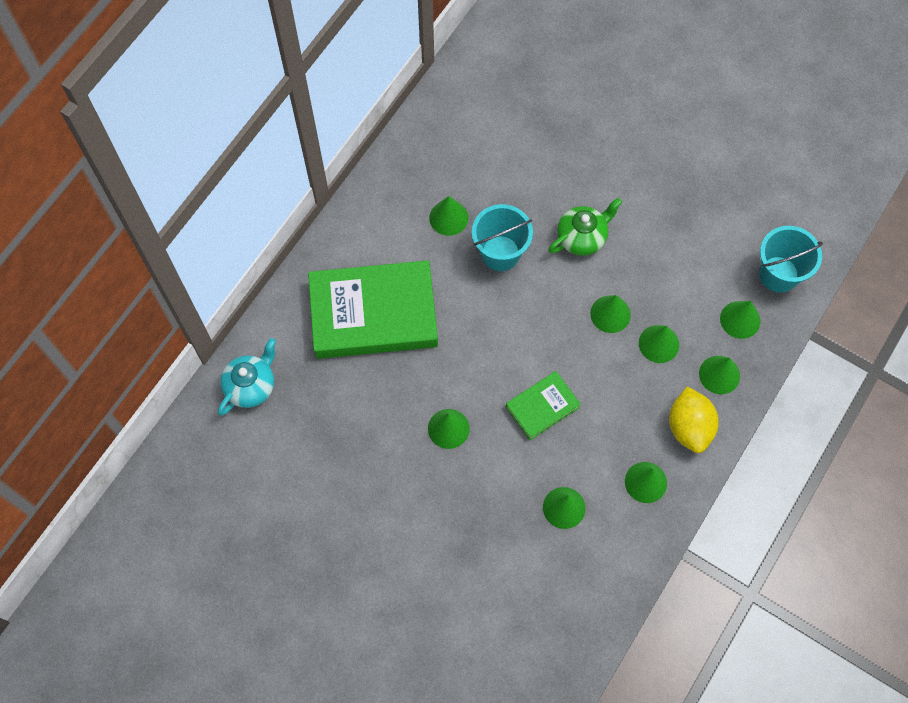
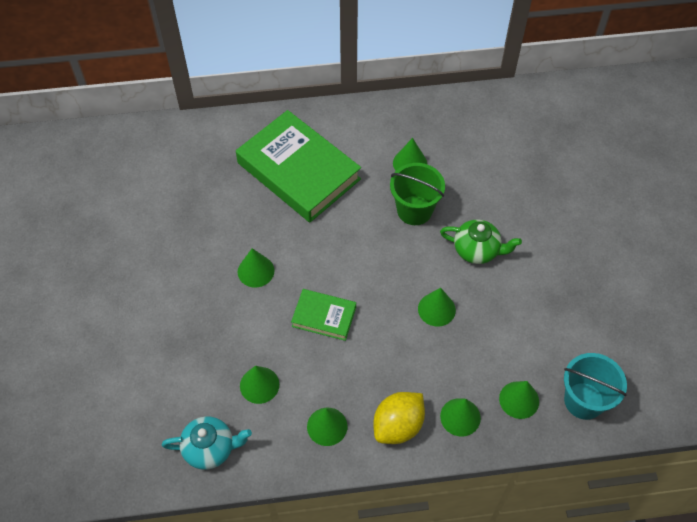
camera: 50 degrees right, 10 degrees down
(251, 386) = (187, 142): turquoise teapot -> turquoise teapot (210, 448)
(500, 253) = (414, 210): turquoise bucket -> green bucket
(659, 344) = (444, 357): green cone -> none

